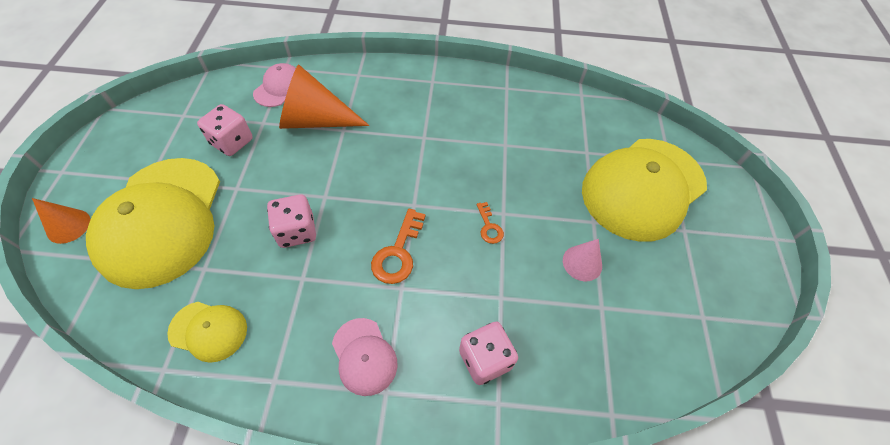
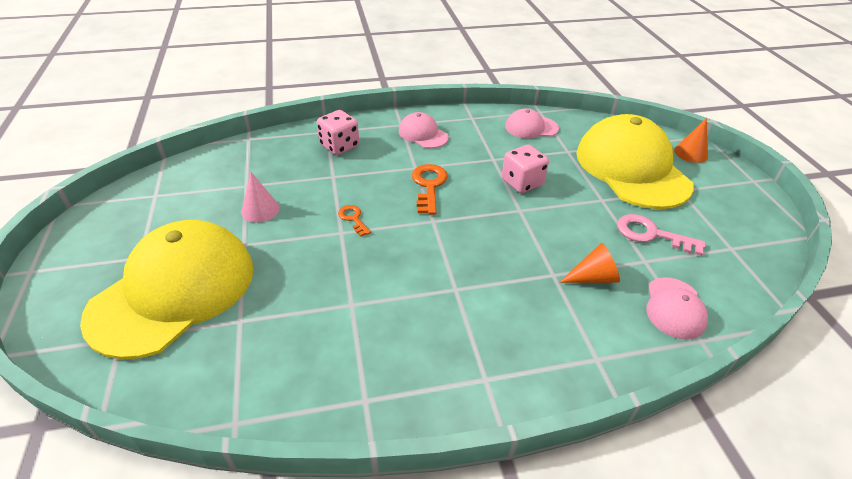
camera: 165 degrees right, 15 degrees down
(208, 331) = (531, 127): yellow cap -> pink cap
(232, 142) = (651, 234): pink dice -> pink key
(315, 120) = (593, 277): orange cone -> orange cone, size x0.53

